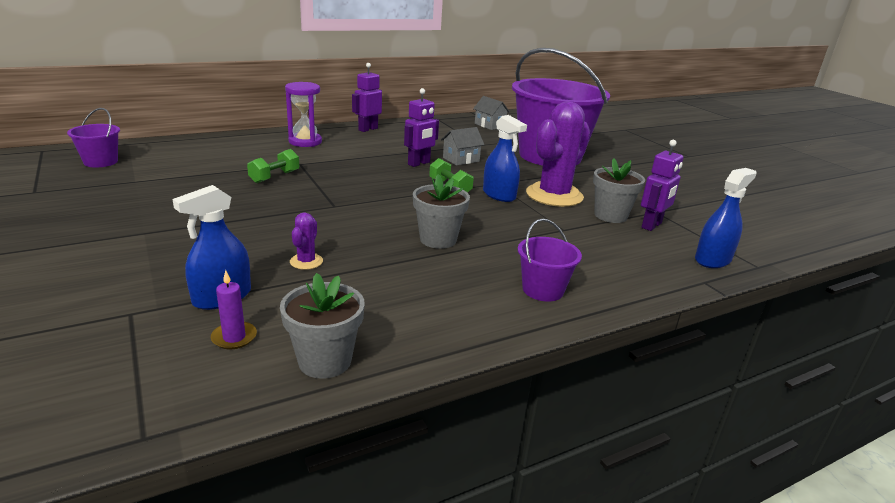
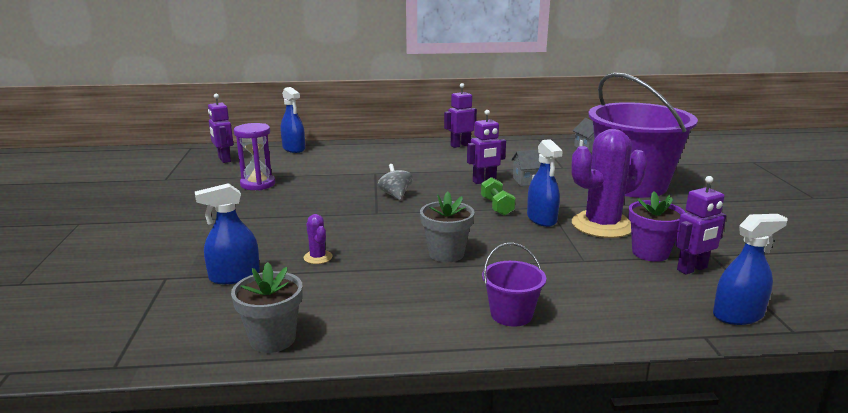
camera: 25 degrees right, 5 degrees down
(100, 162) = (224, 159): purple bucket -> purple robot
(183, 143) = (294, 148): none -> blue spray bottle
(234, 337) = (221, 308): purple candle -> none
(275, 177) = (345, 183): green dumbbell -> none
(305, 142) = (394, 153): purple hourglass -> purple hourglass (258, 184)
(306, 261) = (318, 257): purple cactus -> purple cactus turned 60 degrees counterclockwise
(340, 185) = (395, 195): none -> grey spinning top
(610, 216) = (650, 253): grey flower pot -> purple flower pot

